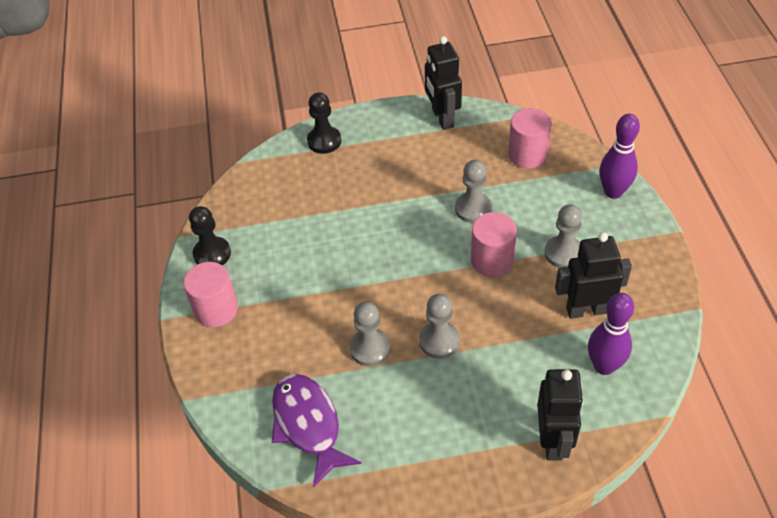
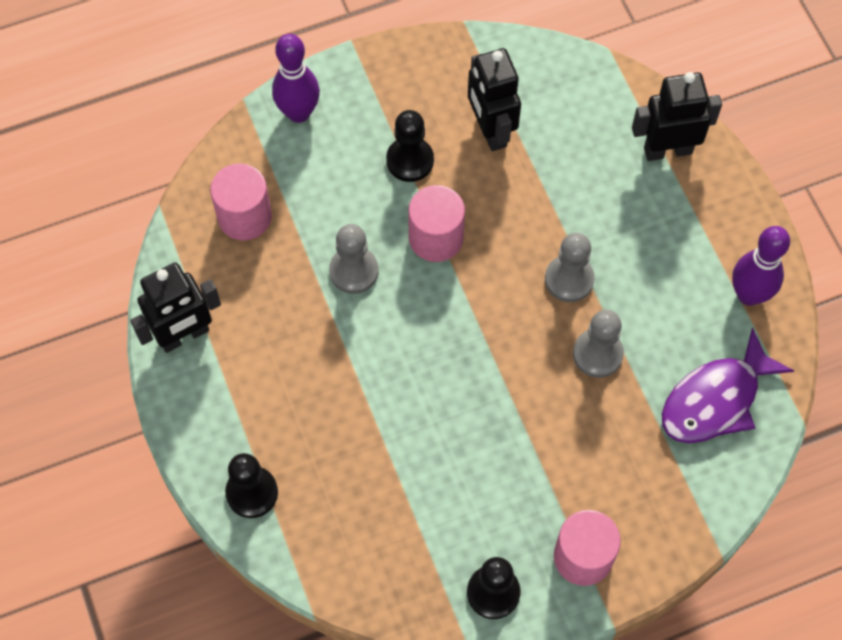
camera: 105 degrees left, 15 degrees up
(563, 253) = (410, 160): grey pawn -> black pawn
(604, 366) = (563, 109): purple bowling pin -> purple bowling pin (749, 294)

